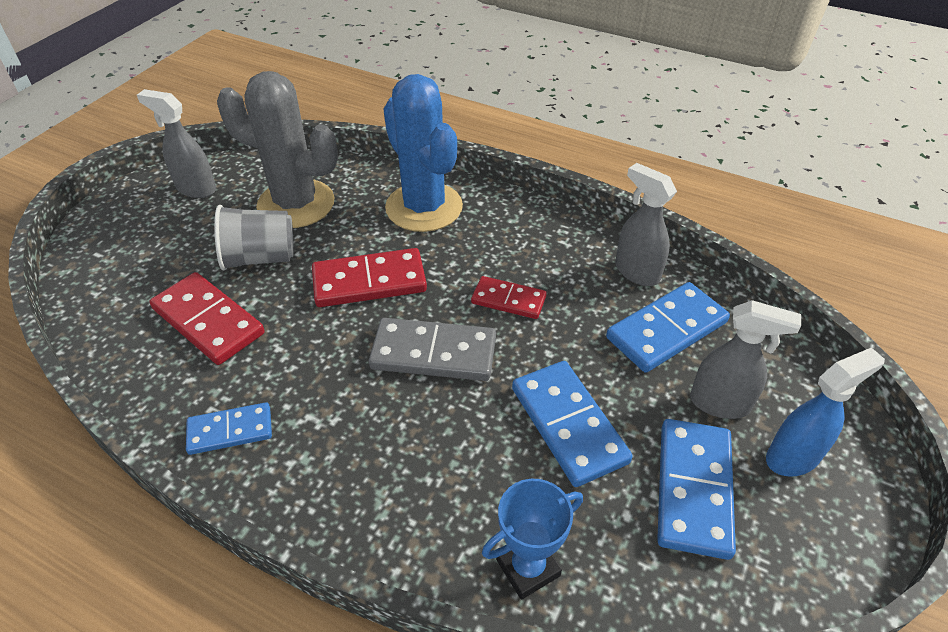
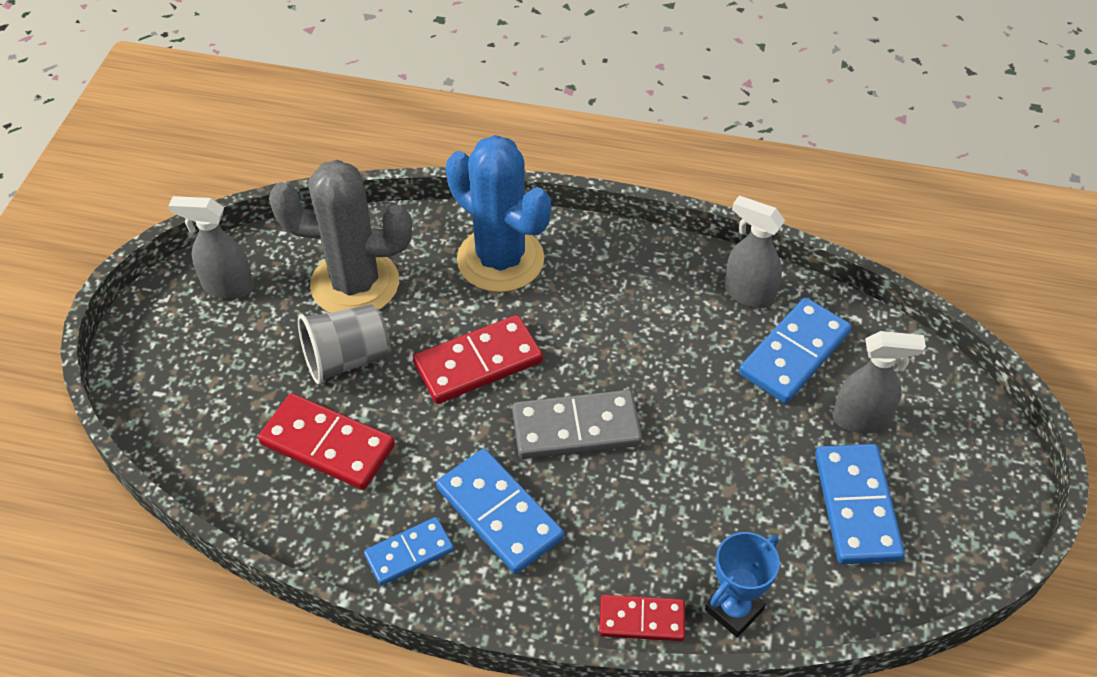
camera: 15 degrees left, 5 degrees up
(508, 300) = (630, 353): red domino -> red domino (641, 620)
(568, 425) = (729, 472): blue domino -> blue domino (499, 513)
(793, 457) = (935, 456): blue spray bottle -> none

